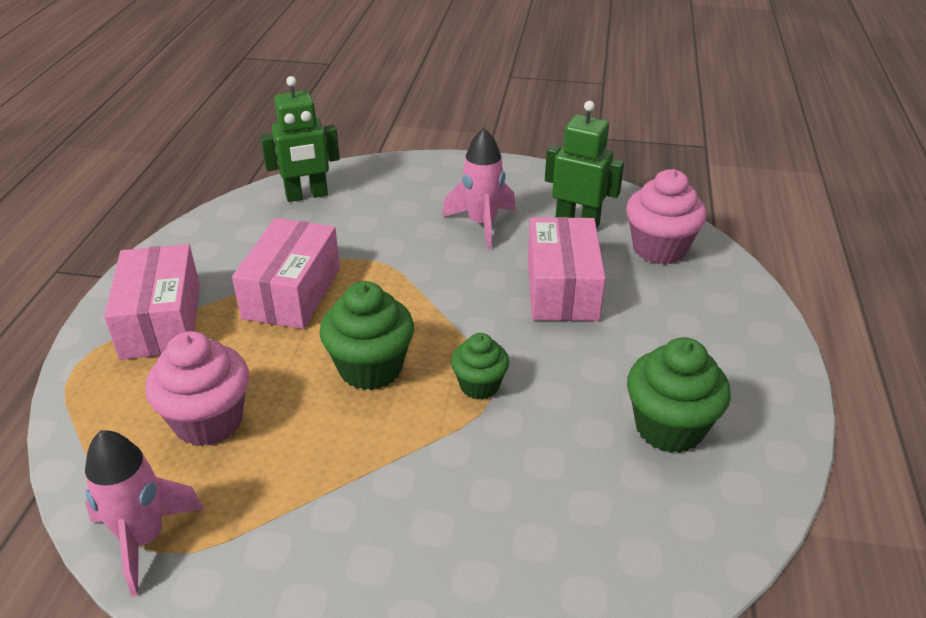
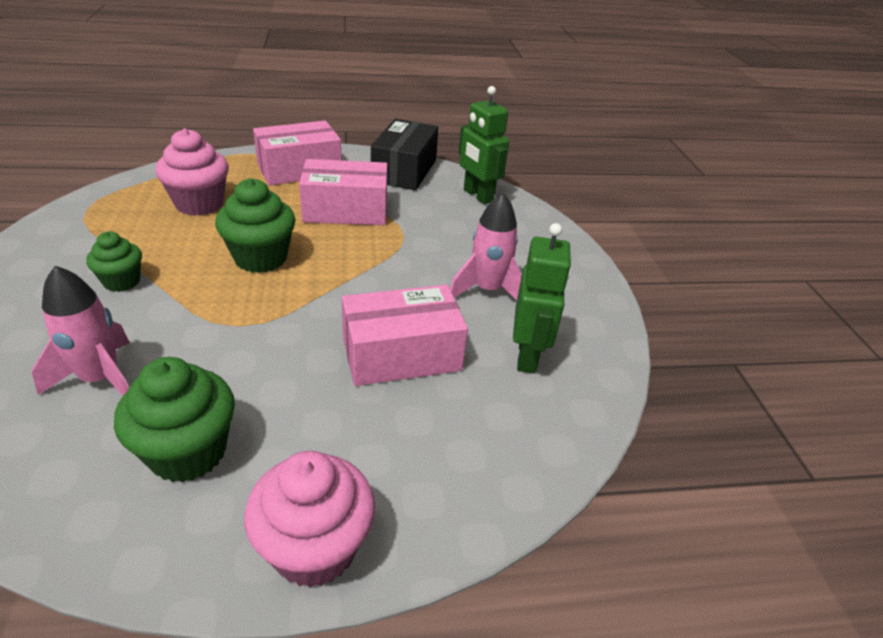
camera: 70 degrees right, 0 degrees up
(144, 539) = (96, 203): pink rocket -> pink rocket (100, 379)
(218, 235) = (404, 170): none -> black box
(479, 385) = (245, 316): green cupcake -> green cupcake (122, 281)
(659, 249) = (511, 430): pink cupcake -> pink cupcake (315, 548)

